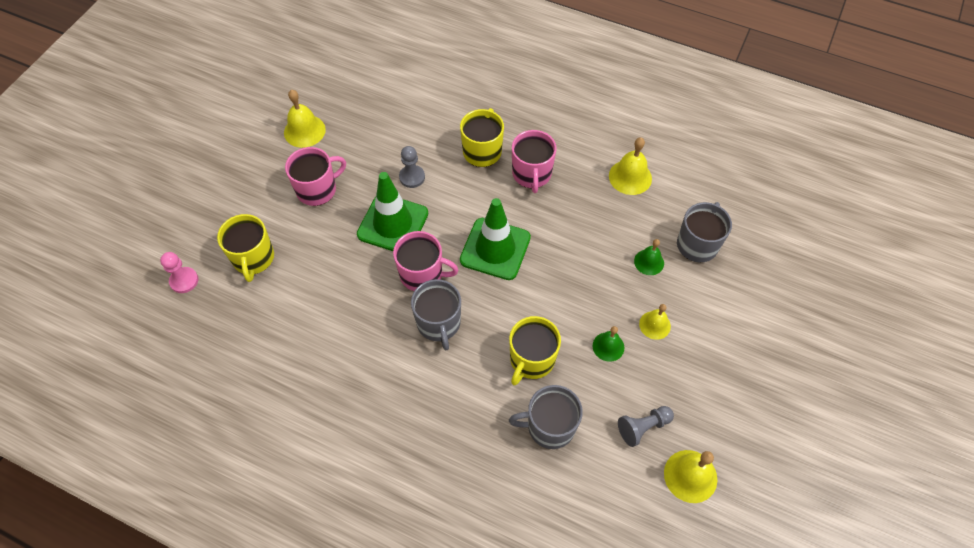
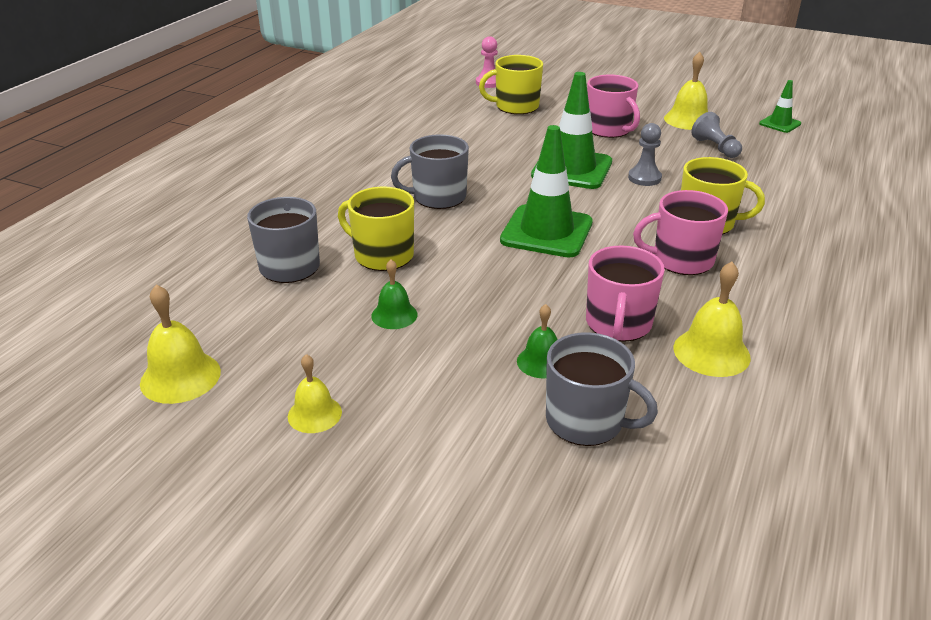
camera: 90 degrees right, 25 degrees down
(321, 73) = (780, 124): none -> green traffic cone
(422, 274) = (504, 187): pink mug -> pink mug (618, 324)
(643, 427) = (266, 338): grey pawn -> grey pawn (715, 148)
(654, 325) = (426, 360): yellow bell -> yellow bell (314, 414)

